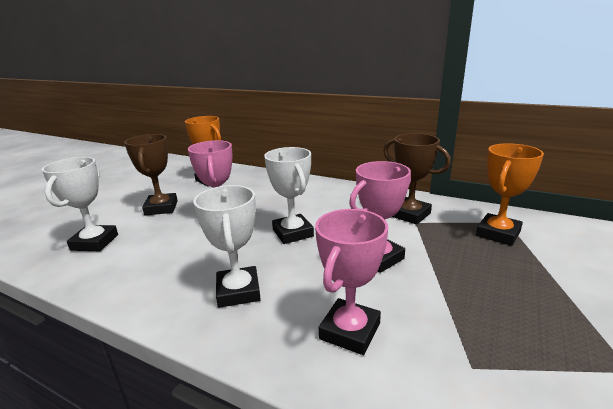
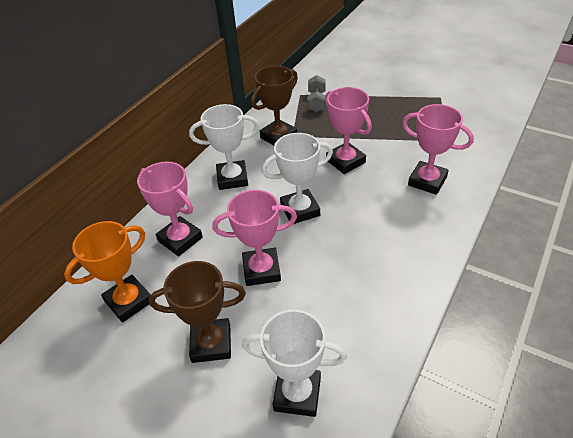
camera: 85 degrees left, 20 degrees up
(238, 291) = (390, 239): white trophy -> white trophy (232, 178)
(264, 187) = (180, 239): none -> pink trophy
(498, 233) = (316, 102): orange trophy -> grey dumbbell

